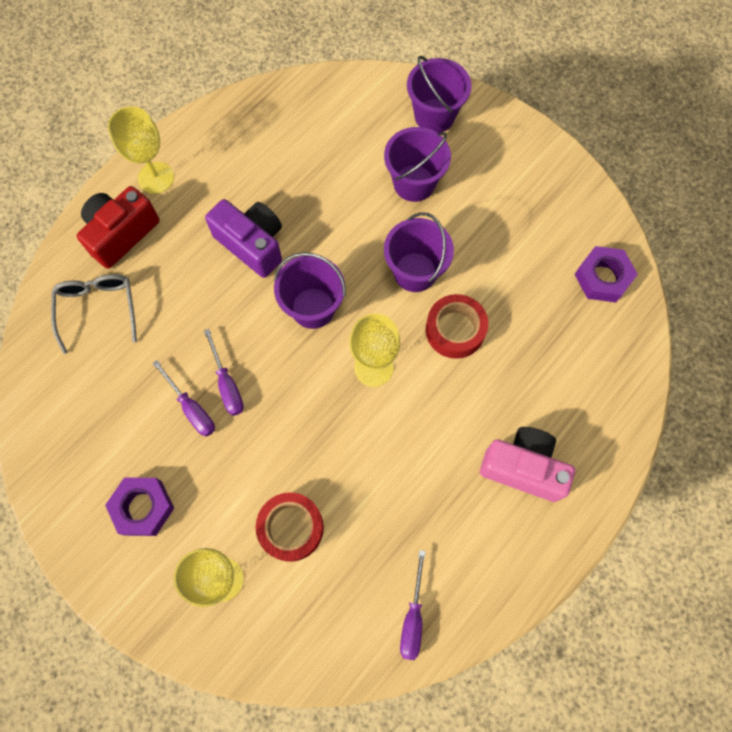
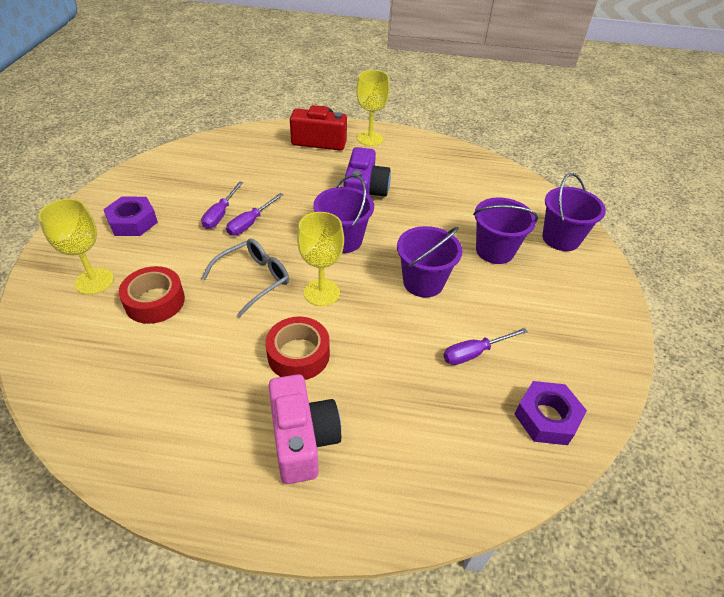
camera: 55 degrees right, 25 degrees down
(98, 309) = (261, 151): grey glasses -> grey glasses (253, 279)
(413, 617) = (107, 416): purple screwdriver -> purple screwdriver (474, 353)
(455, 330) = (396, 328): red tape -> red tape (298, 355)

